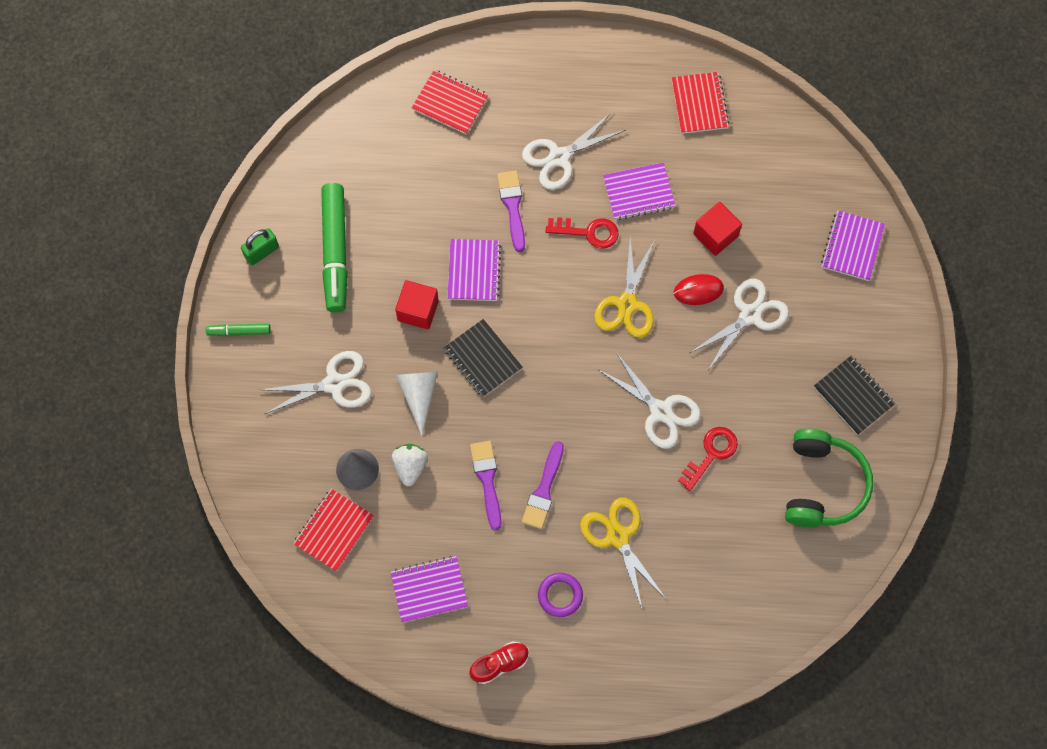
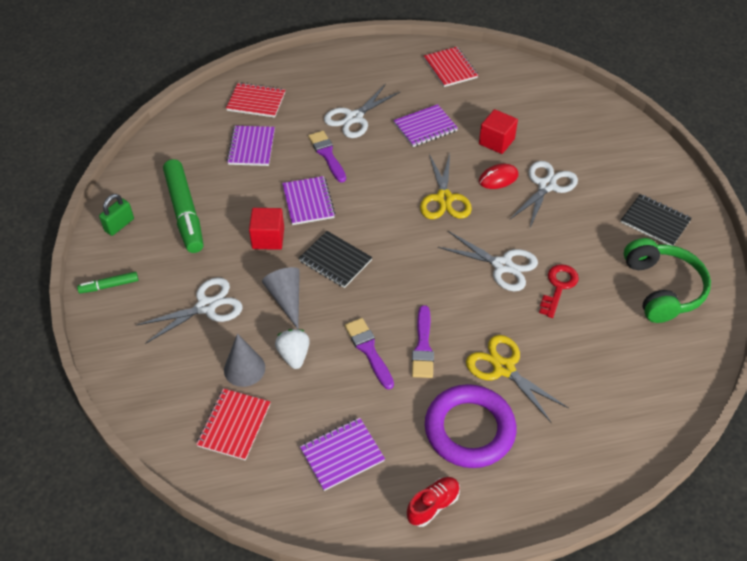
camera: 15 degrees left, 20 degrees down
(419, 395) = (286, 299): white cone -> grey cone
(560, 595) = (469, 429): purple ring -> purple ring, size x2.04
(588, 232) = (394, 159): red key -> none
(852, 246) = (604, 128): purple notebook -> purple notebook (251, 147)

